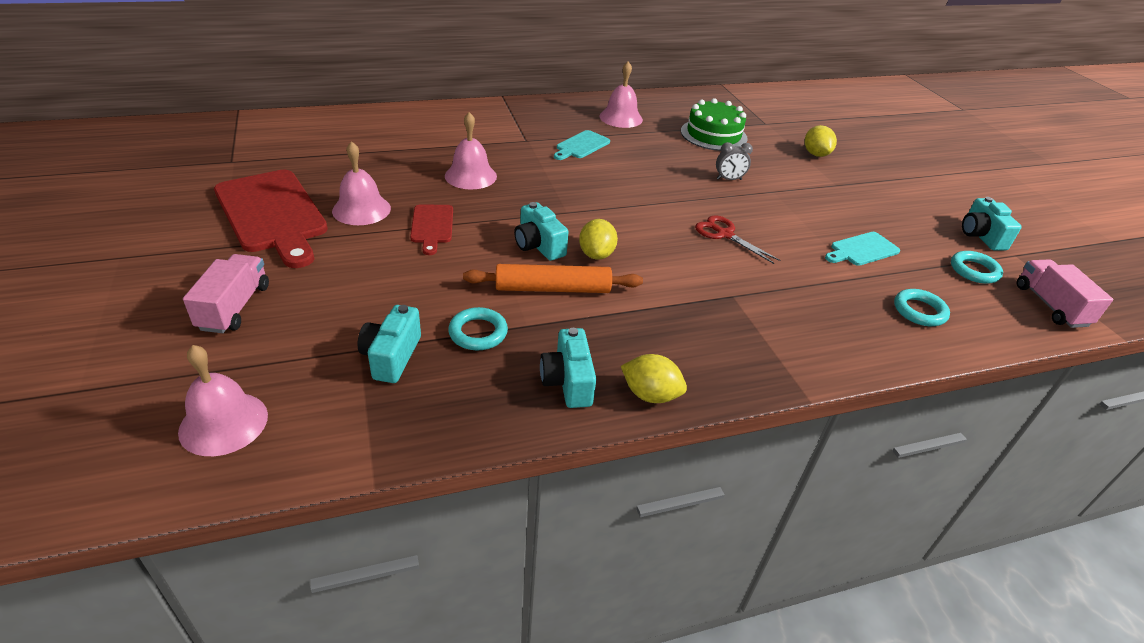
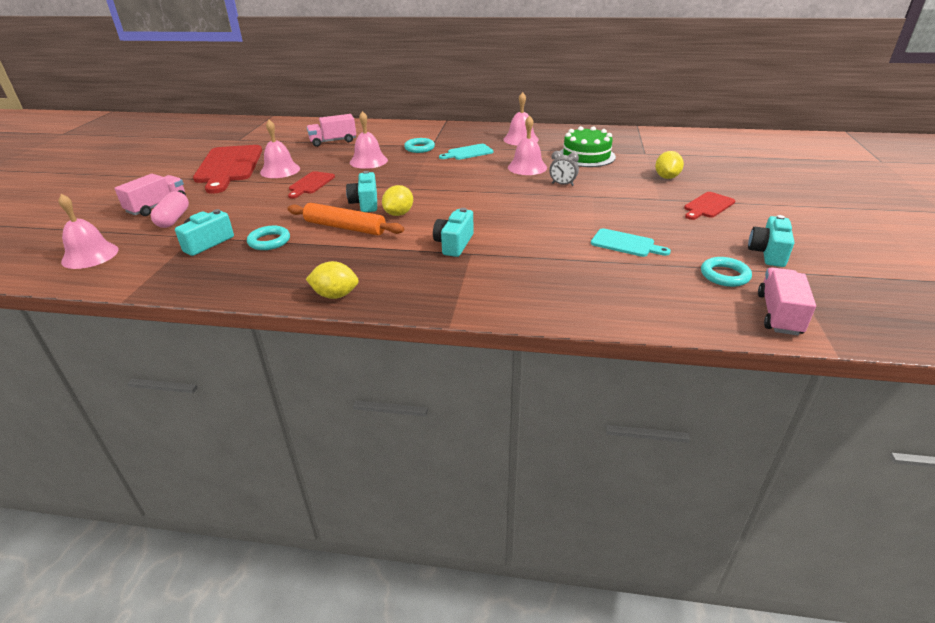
camera: 30 degrees right, 5 degrees down
(290, 325) = (173, 219): none -> pink capsule
(385, 148) = (333, 141): none -> pink truck
(568, 382) = (291, 277): turquoise camera -> turquoise camera (454, 244)
(650, 395) = (335, 295): yellow lemon -> yellow lemon turned 45 degrees counterclockwise
(669, 159) = (527, 167): none -> pink bell
(724, 234) = (513, 216): red scissors -> none
(862, 250) = (625, 244): turquoise cutting board -> turquoise cutting board turned 150 degrees counterclockwise
(884, 187) = (708, 206): none -> red cutting board
(919, 311) = (626, 292): turquoise ring -> turquoise ring (419, 148)

